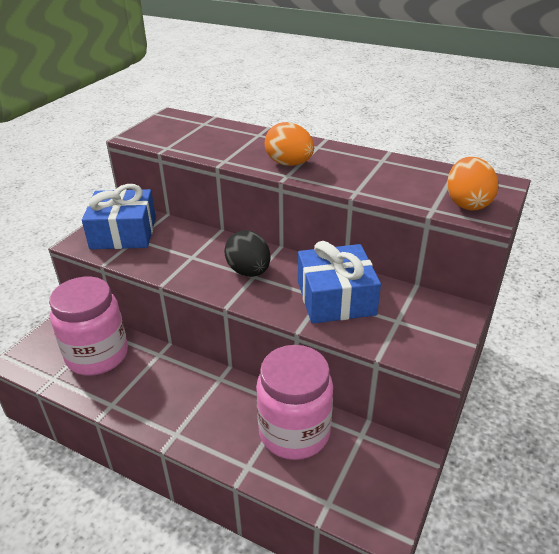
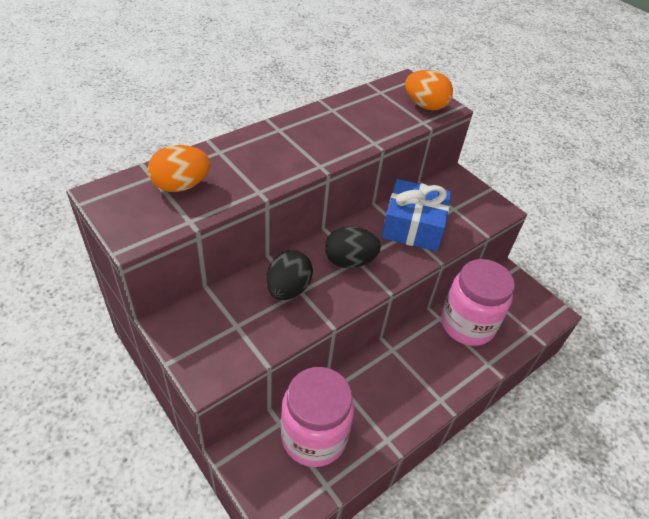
camera: 70 degrees left, 10 degrees up
(123, 233) = (216, 332): blue gift -> none
(189, 250) = (288, 289): none -> black egg
(289, 164) = (299, 156): orange egg -> orange egg (181, 186)

